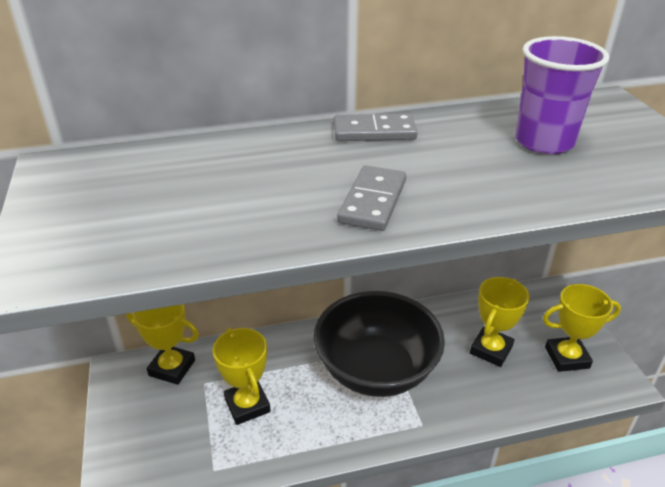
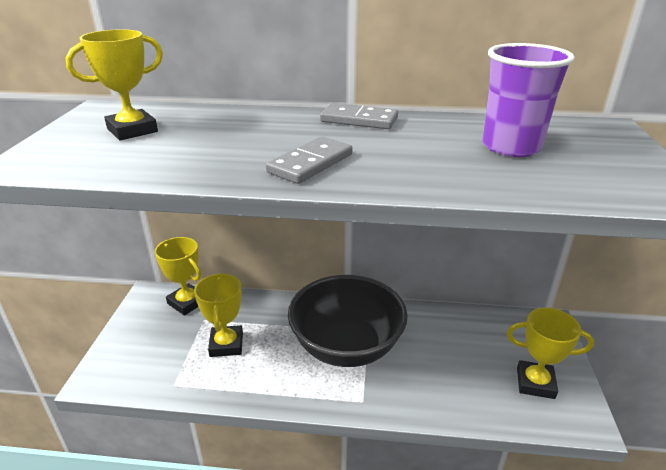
camera: 20 degrees right, 5 degrees down
(491, 350) = (461, 357): yellow trophy -> yellow trophy (132, 130)

